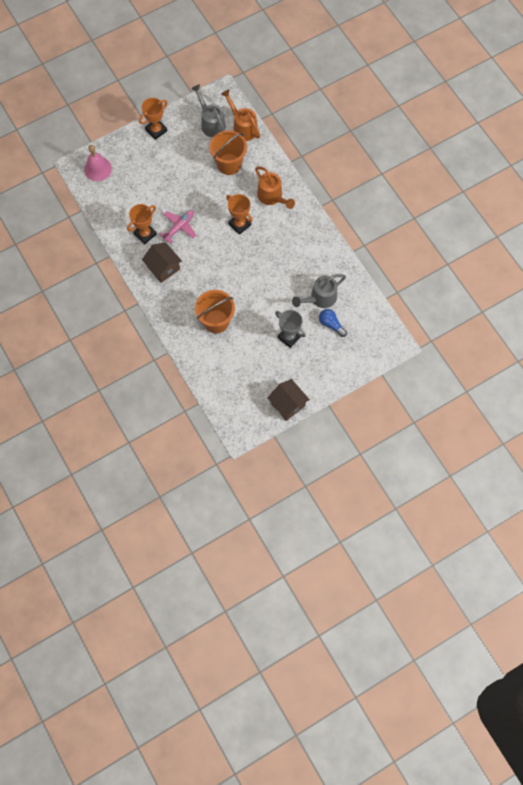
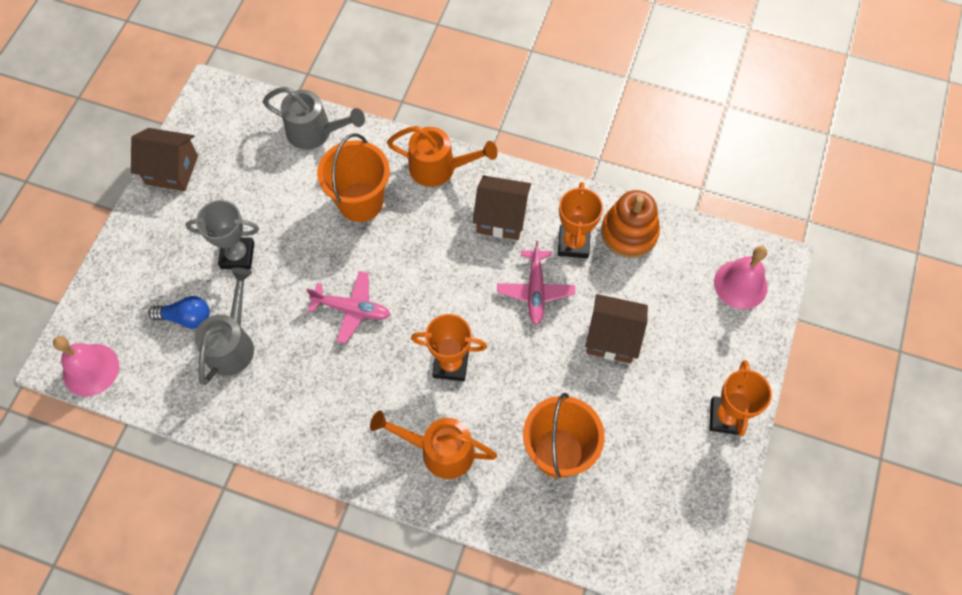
camera: 140 degrees right, 5 degrees down
(118, 221) = (629, 233): none -> orange stacking toy
(168, 187) = (612, 337): none -> brown house
(211, 123) = (656, 504): grey watering can -> grey watering can (315, 132)
(243, 127) = (599, 541): orange watering can -> orange watering can (439, 168)
(260, 276) = (352, 309): none -> pink plane
(386, 331) = (91, 369): none -> pink bell

